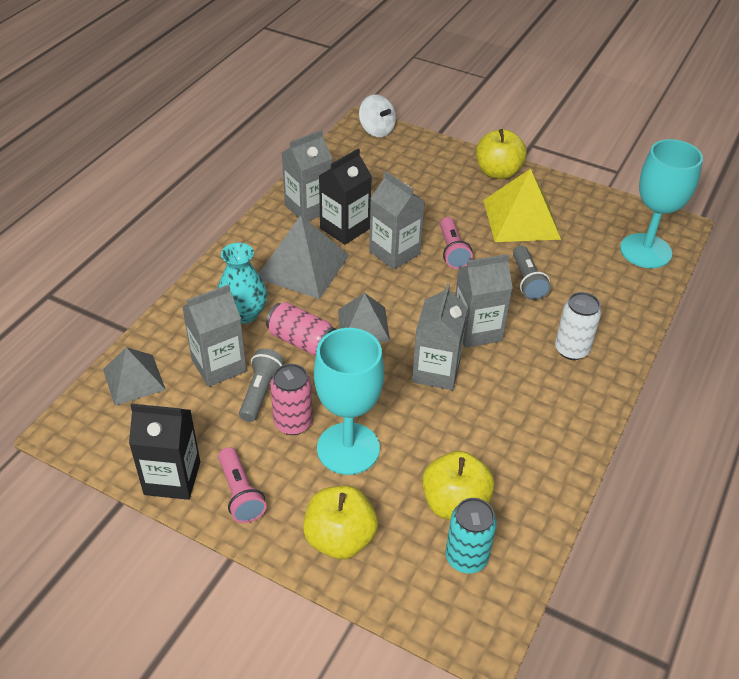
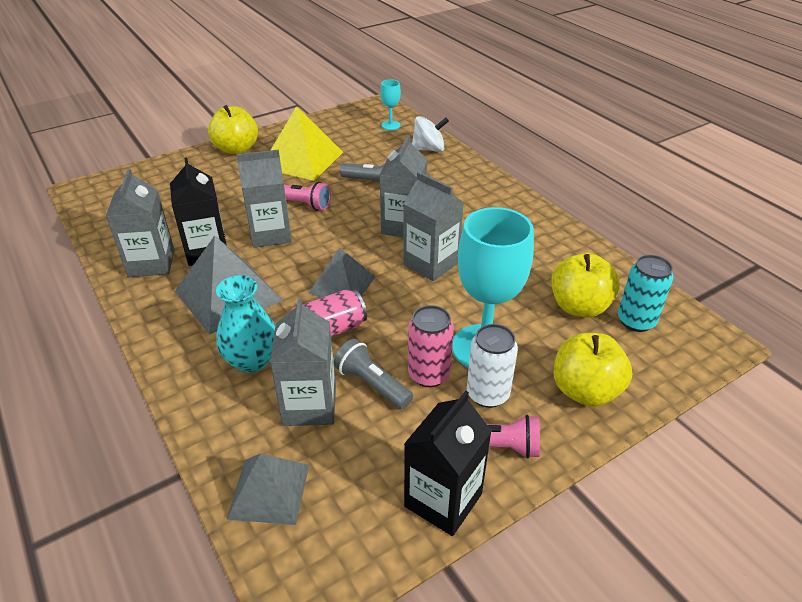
camera: 60 degrees left, 5 degrees down
(376, 130) = (99, 186): white spinning top -> white spinning top (428, 149)
(571, 349) = (459, 191): white can -> white can (487, 394)
(645, 251) = (390, 125): turquoise goblet -> turquoise goblet, size x0.46

